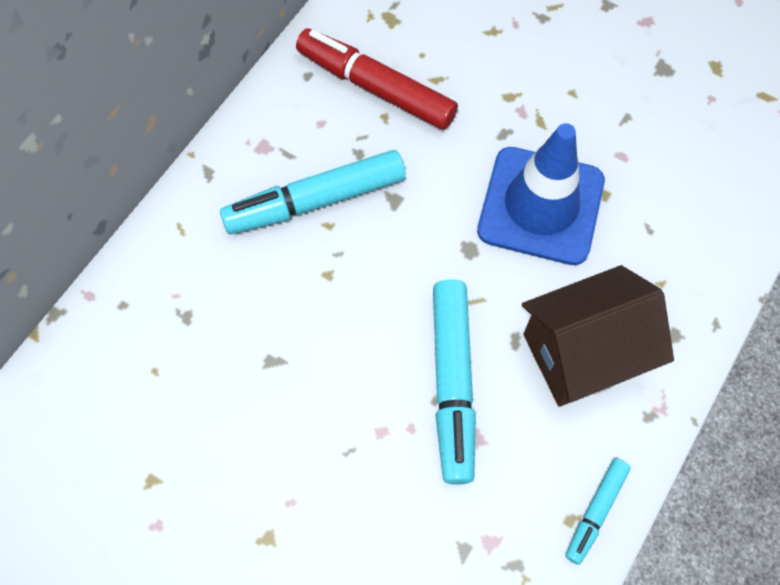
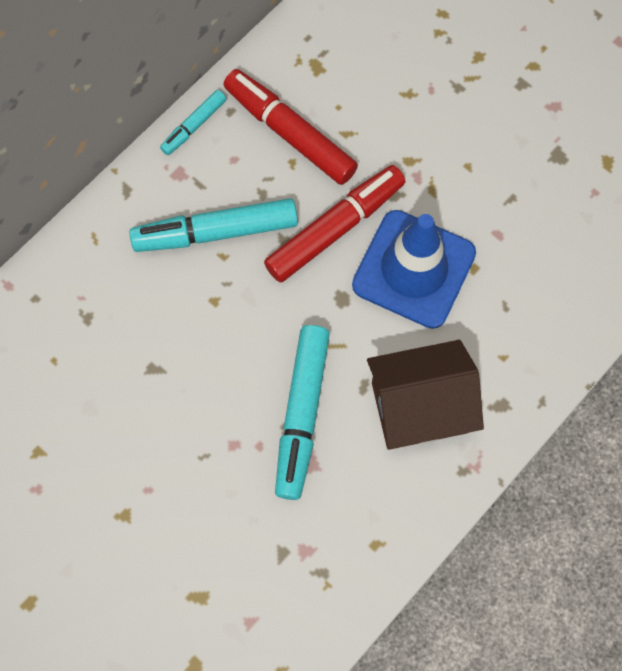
camera: 10 degrees right, 5 degrees up
(446, 177) = (335, 229): none -> red marker
(595, 511) = (397, 541): turquoise marker -> turquoise marker (194, 126)

